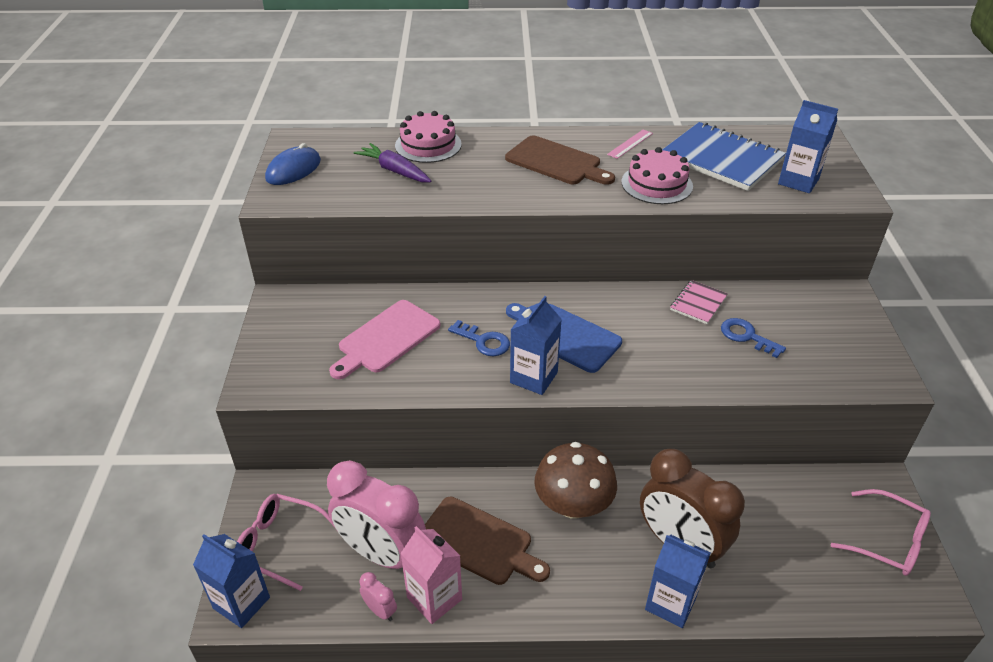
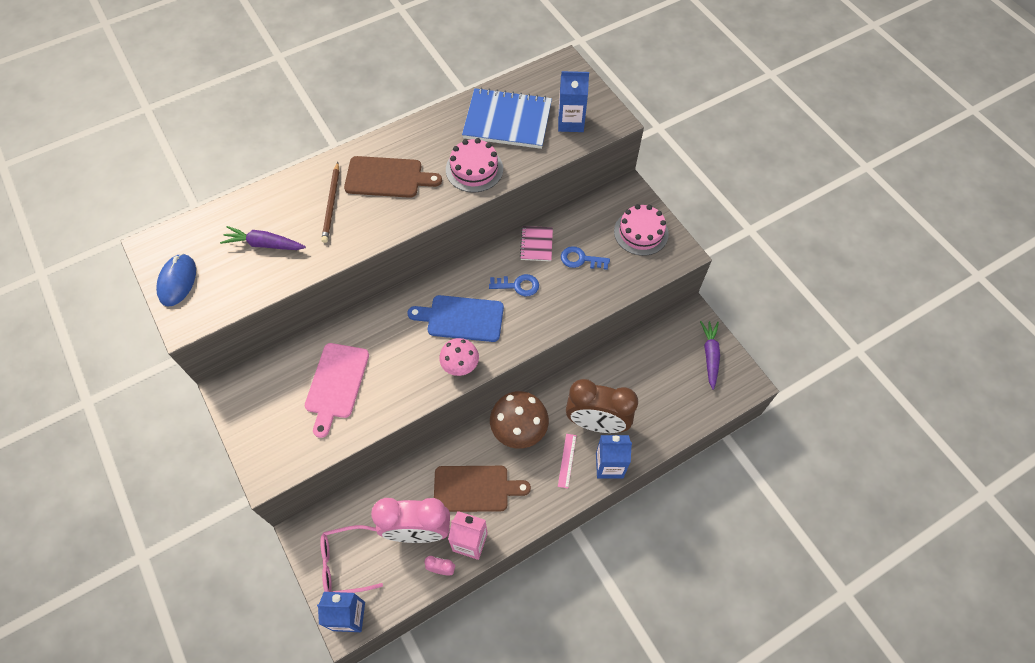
camera: 30 degrees left, 20 degrees up
(428, 145) = (273, 202): pink cake -> pink cake (641, 232)
(483, 163) = (331, 204): none -> brown pencil
(483, 341) = (408, 351): blue key -> blue key (518, 285)
(533, 377) = (460, 365): blue carton -> pink mushroom
(630, 144) = (432, 132): pink ruler -> pink ruler (567, 460)
(888, 541) = (710, 356): pink glasses -> purple carrot

